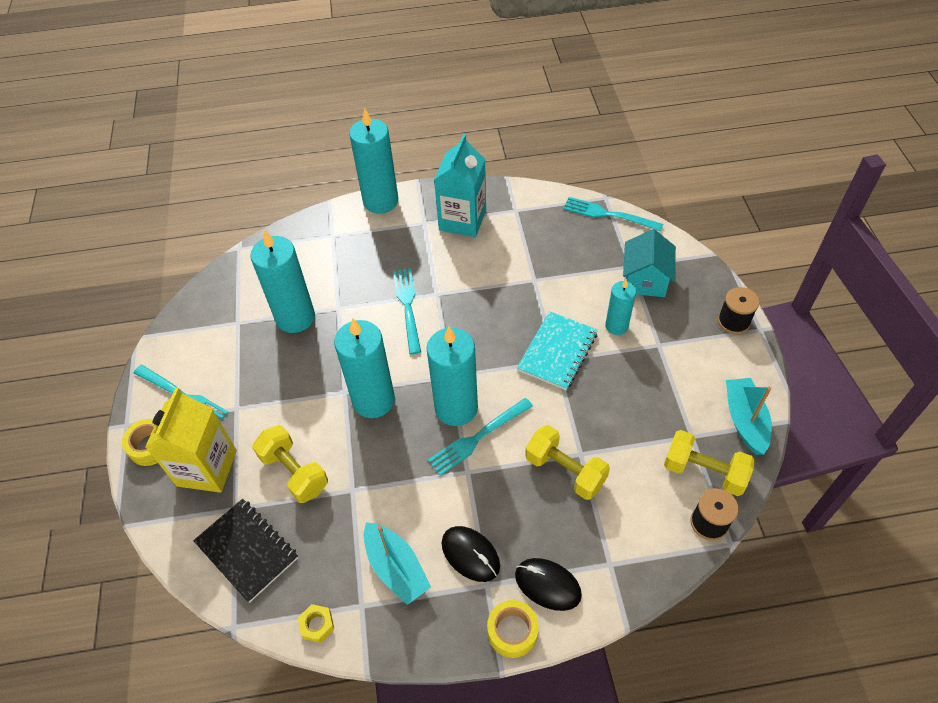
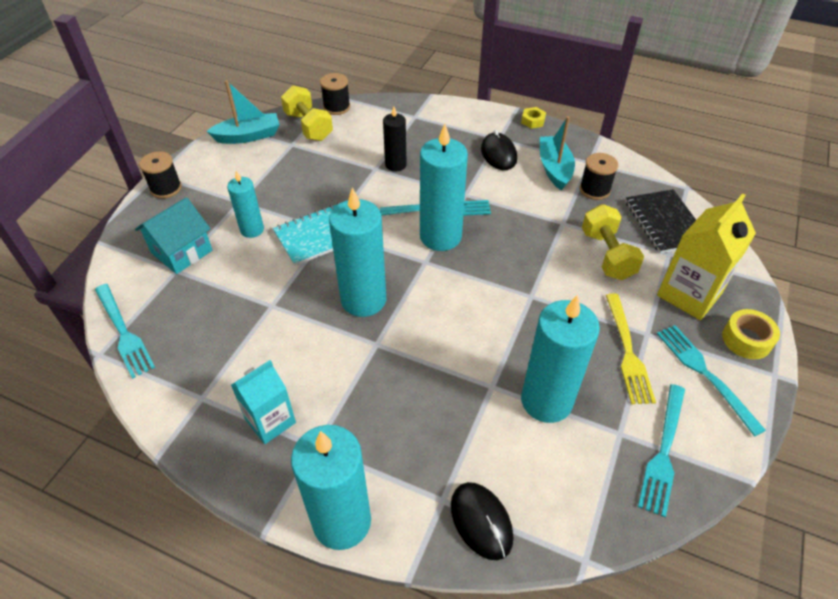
camera: 150 degrees left, 5 degrees down
(247, 383) = (628, 352): none -> yellow fork
(317, 625) = (625, 165): yellow nut -> yellow nut (533, 121)
(338, 558) = (594, 190): none -> black spool
(373, 400) = (508, 276): turquoise candle -> turquoise candle (363, 299)
(407, 306) = (416, 347): turquoise fork -> turquoise fork (663, 453)
(462, 220) = (270, 421): turquoise carton -> turquoise carton, size x0.66
(512, 631) = (499, 116): yellow tape -> none
(547, 585) = (461, 123): black mouse -> black mouse (481, 521)
(565, 471) = (395, 165): yellow dumbbell -> black candle
(745, 420) = (248, 136): turquoise boat -> turquoise boat turned 135 degrees counterclockwise

